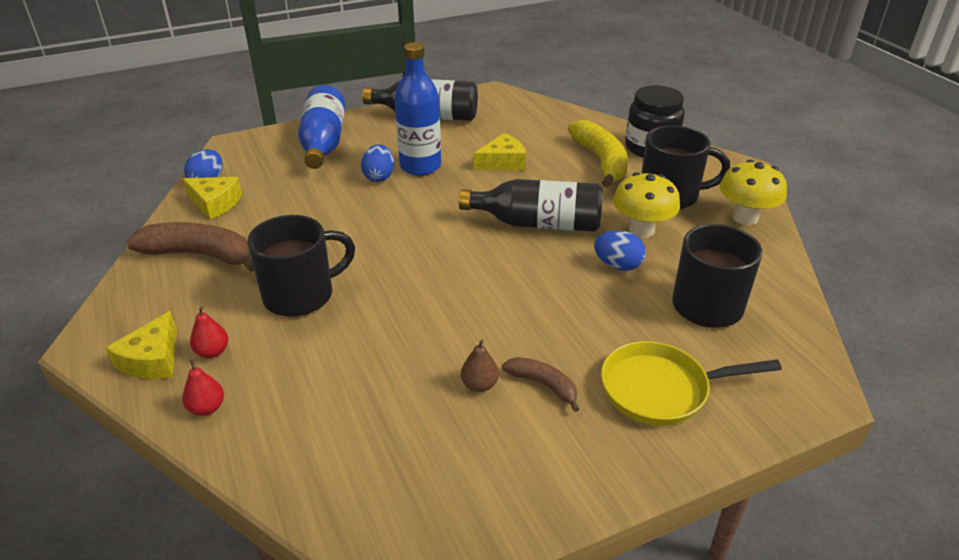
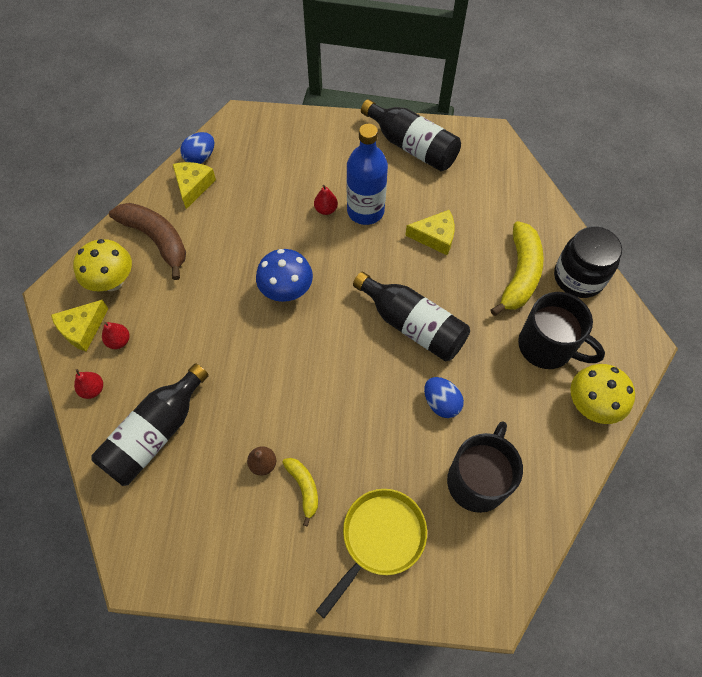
camera: 30 degrees right, 25 degrees up
(215, 203) = (193, 186): yellow cheese -> yellow cheese turned 135 degrees counterclockwise
(301, 295) = (199, 316): black mug -> none
(323, 143) = (307, 147): blue bottle -> none
(324, 413) = (156, 433): none -> black bottle
(379, 177) = (326, 209): blue egg -> red pear
(387, 243) = (286, 291): none -> blue mushroom
(543, 385) = (304, 488): brown banana -> yellow banana
(641, 230) = (490, 375): yellow mushroom -> yellow mushroom (112, 281)
(661, 389) = (380, 538): yellow pan -> yellow pan turned 105 degrees clockwise

